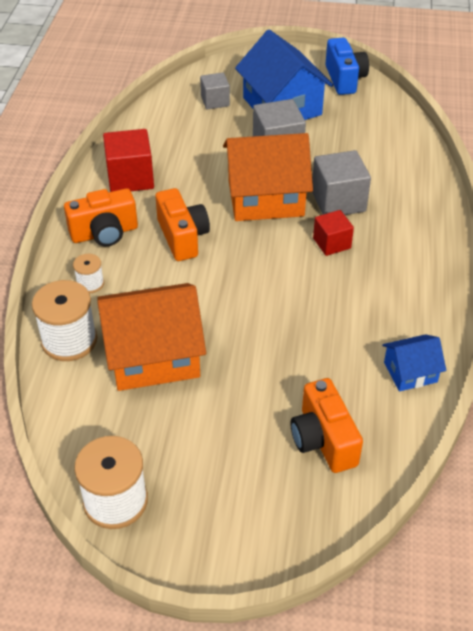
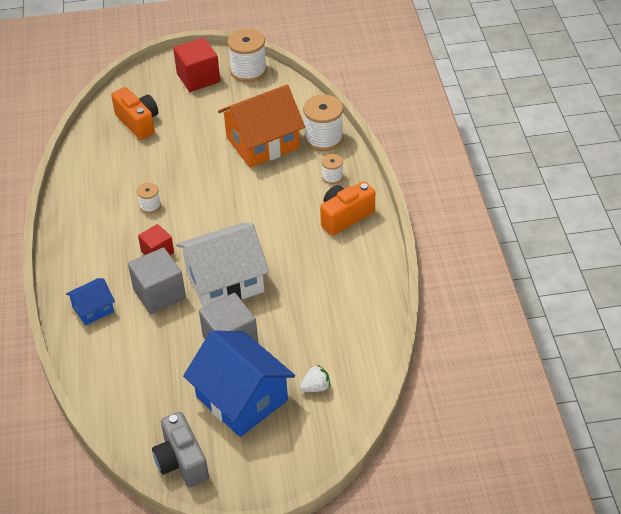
camera: 165 degrees right, 0 degrees up
(130, 178) = (353, 272): red cube -> red cube (198, 78)
(182, 237) = (281, 228): orange camera -> none
(215, 101) = (316, 387): grey cube -> white strawberry
(265, 198) = (224, 281): orange house -> white house
(330, 301) = (150, 206): none -> white spool
(344, 79) = (181, 461): blue camera -> grey camera
(410, 372) = (86, 172): blue house -> blue house (93, 309)

